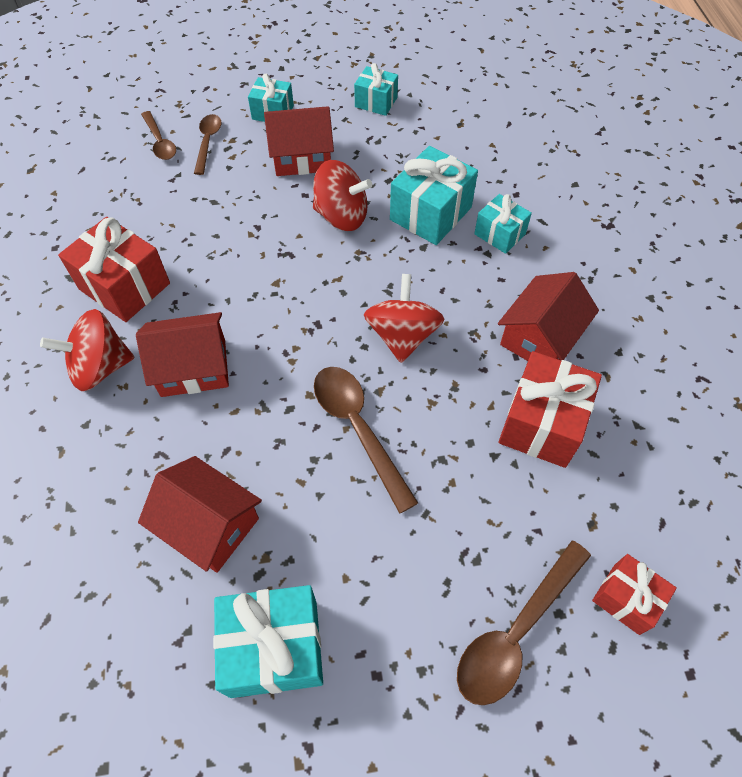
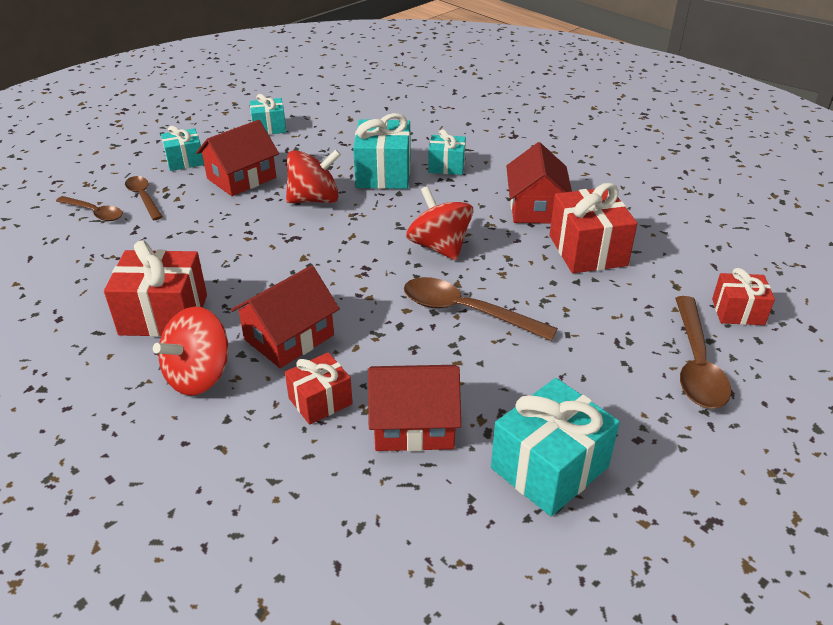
camera: 35 degrees left, 20 degrees down
(162, 451) = (320, 401): none -> red gift

